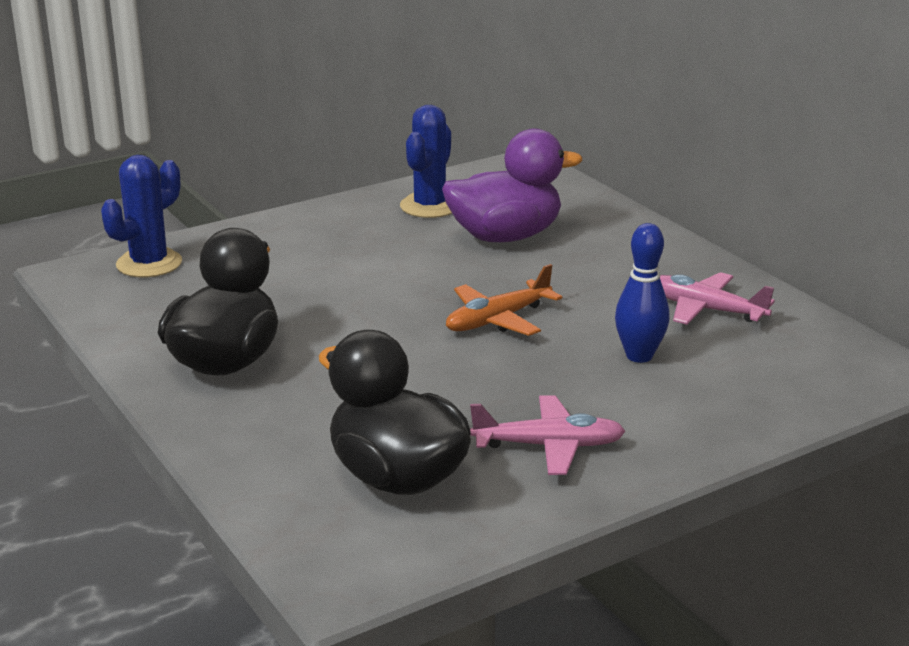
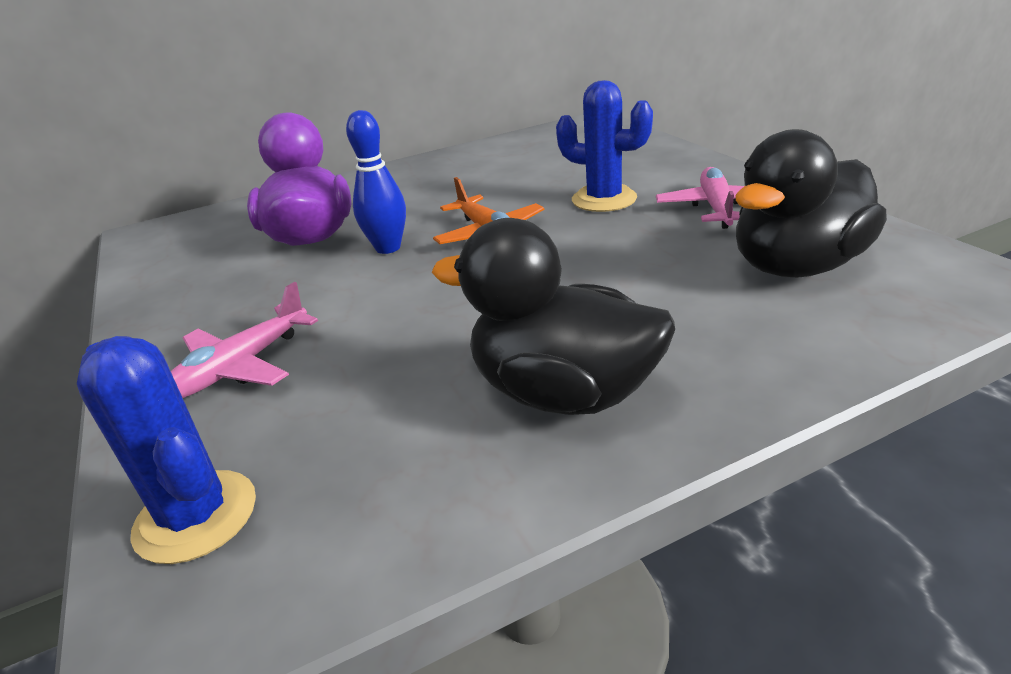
camera: 80 degrees left, 5 degrees up
(429, 206) = (200, 278): blue cactus -> blue cactus (604, 199)
(639, 356) = (566, 182): blue bowling pin -> blue bowling pin (388, 248)
(705, 309) = (493, 164): pink plane -> pink plane (240, 367)

